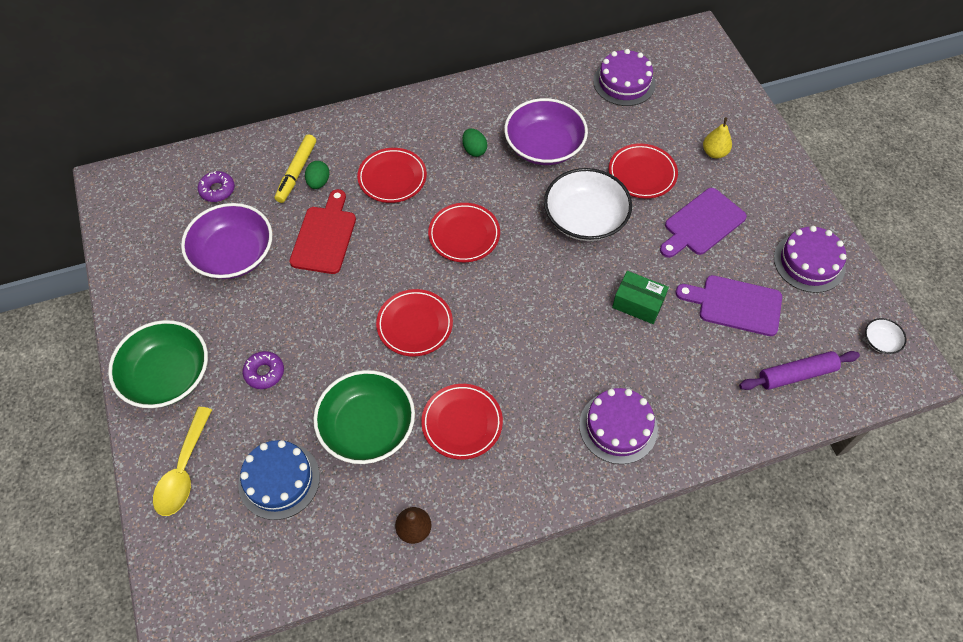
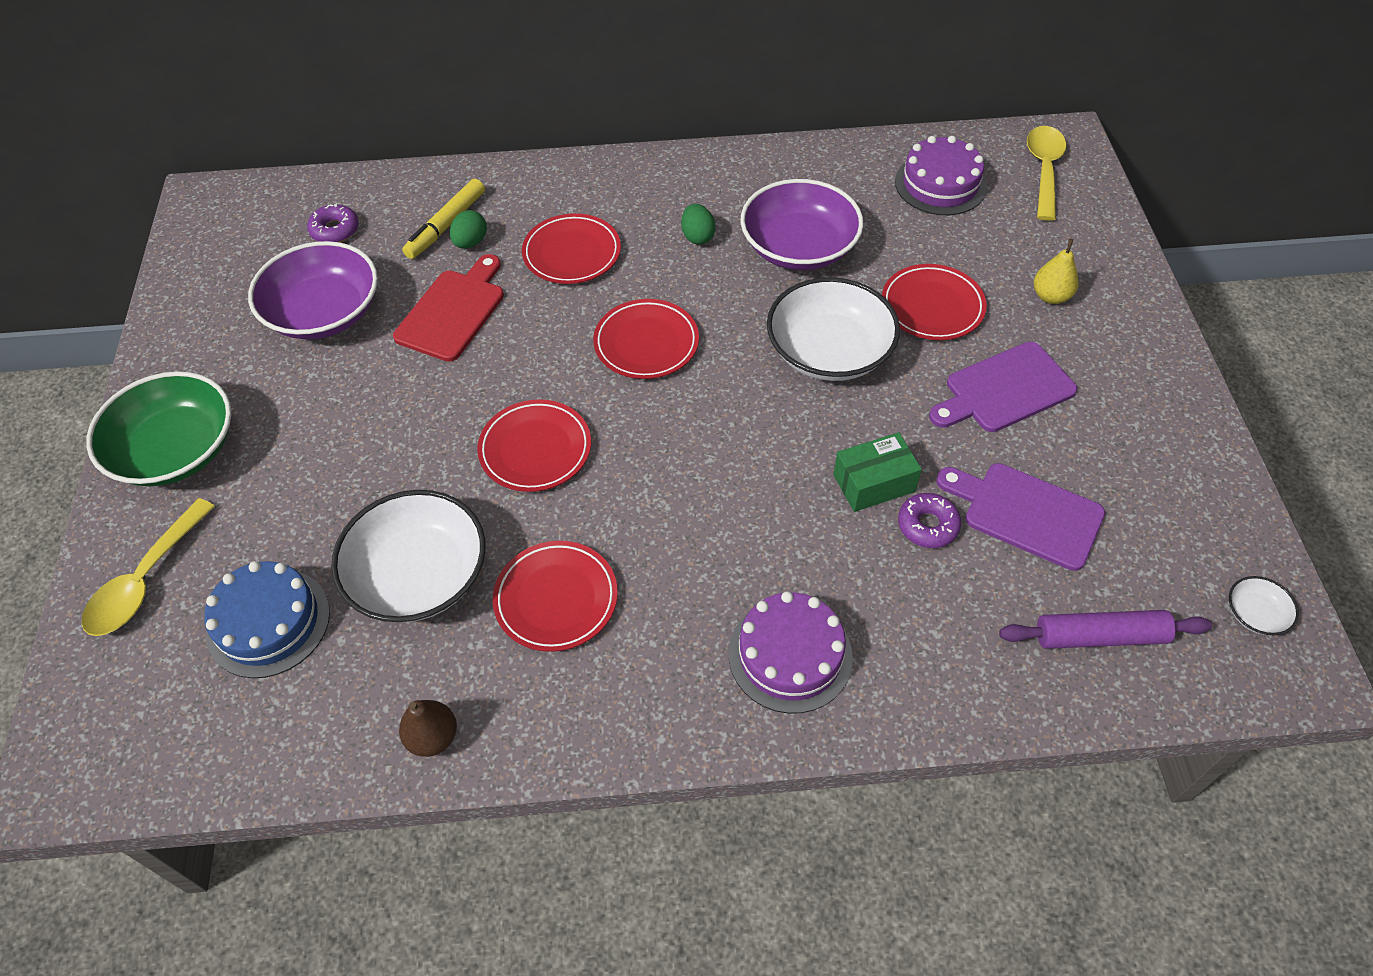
camera: 15 degrees right, 5 degrees down
(264, 372) = (305, 472): purple donut -> purple donut (927, 525)
(367, 427) = (418, 575): green bowl -> white bowl
(638, 303) = (874, 483): green box -> green box turned 60 degrees counterclockwise
(688, 61) = (1043, 170): none -> yellow spoon
(809, 262) = (1162, 474): purple cake -> none

